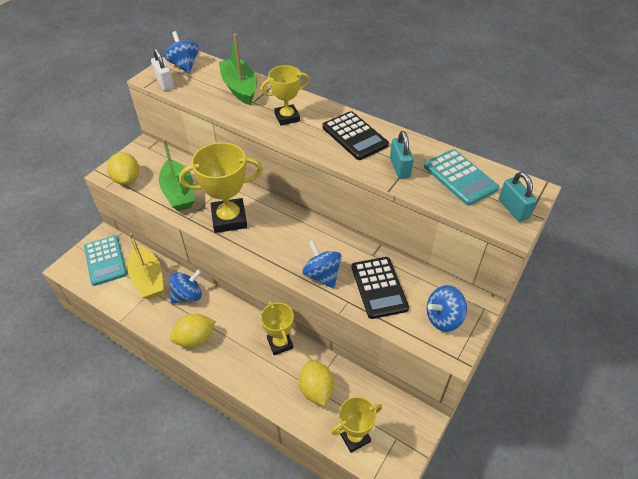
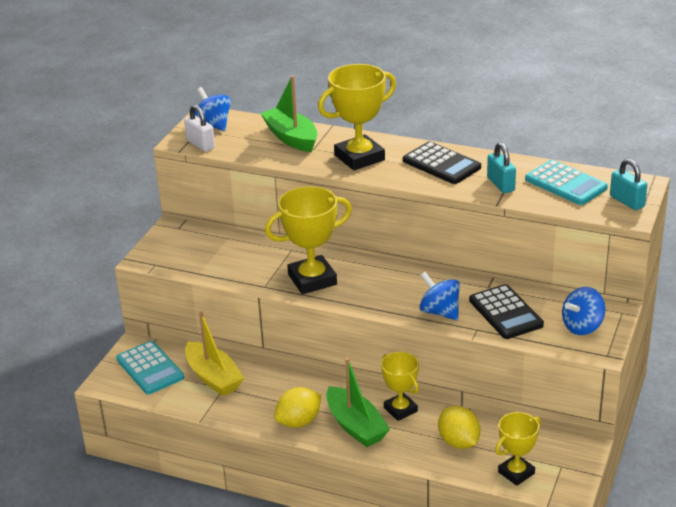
camera: 10 degrees left, 15 degrees down
(127, 179) = (169, 261): yellow lemon -> none
(179, 193) = (240, 265): green boat -> green boat (356, 426)
(188, 295) = (271, 385): blue spinning top -> none
(287, 117) = (359, 158): yellow trophy -> yellow trophy, size x1.60

